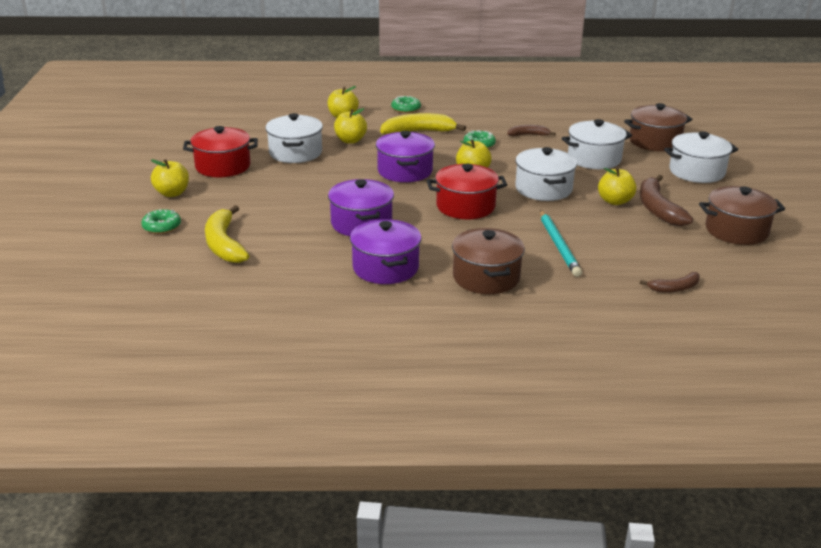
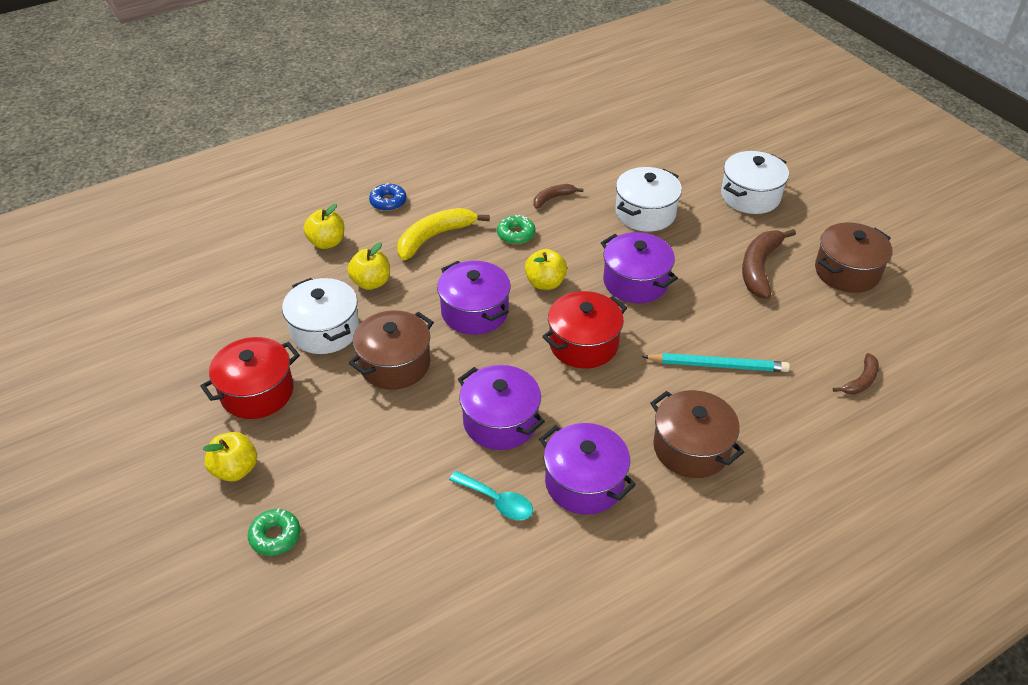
camera: 30 degrees left, 15 degrees up
(224, 244) = (377, 530): yellow banana -> none
(315, 257) = (497, 501): none -> turquoise spoon
(406, 109) = (388, 202): green donut -> blue donut
(543, 189) = (635, 282): white pot -> purple pot
(559, 245) = (717, 365): turquoise pencil -> turquoise pencil turned 45 degrees counterclockwise
(615, 201) = (714, 273): yellow apple -> none
(654, 141) = (679, 163): brown pot -> brown pot (395, 364)
(658, 208) = (759, 268): brown banana -> brown banana turned 60 degrees clockwise

